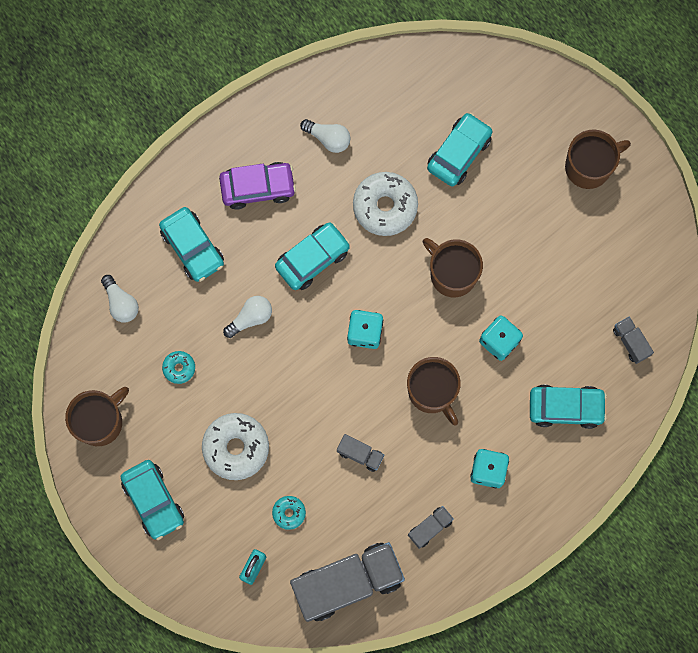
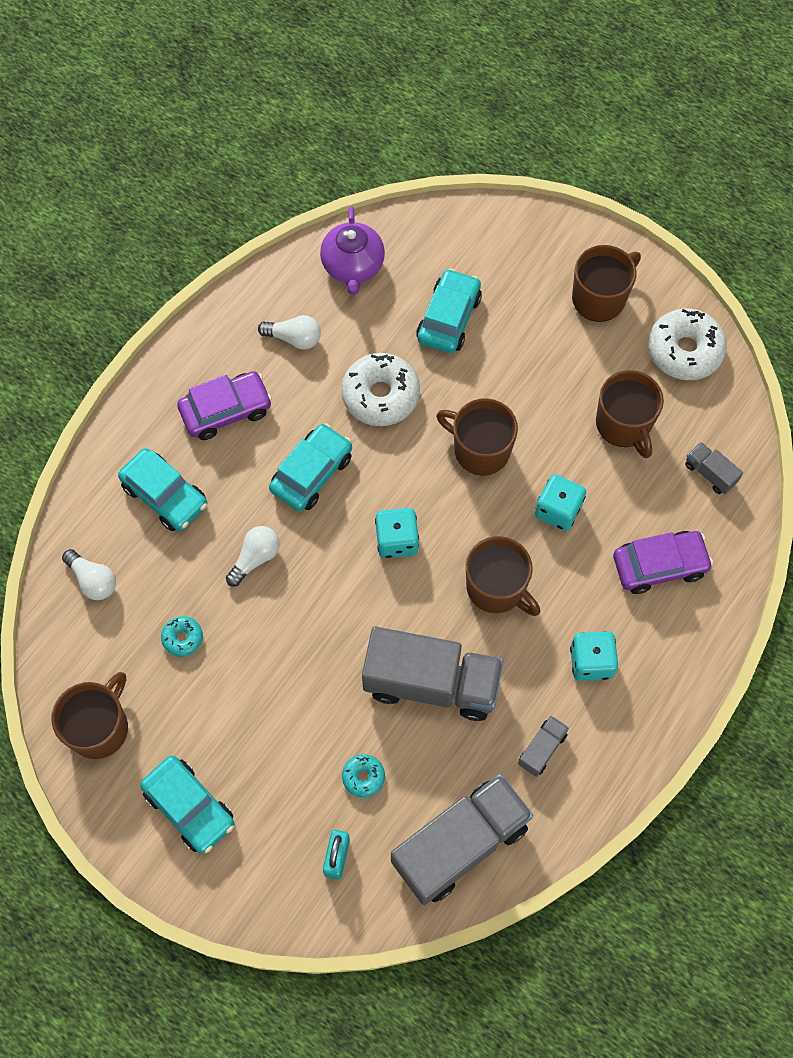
camera: 15 degrees left, 10 degrees down
(236, 447) = (277, 715): white donut -> white donut (684, 350)
(360, 454) = (431, 683): grey truck -> grey truck, size x2.31
(393, 86) = (353, 266): none -> purple teapot
(565, 407) = (659, 565): turquoise car -> purple car
(574, 282) = (623, 424): none -> brown mug

